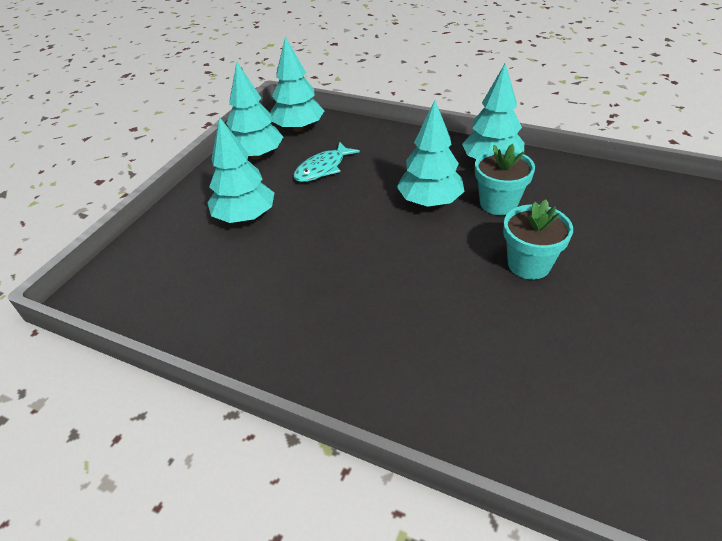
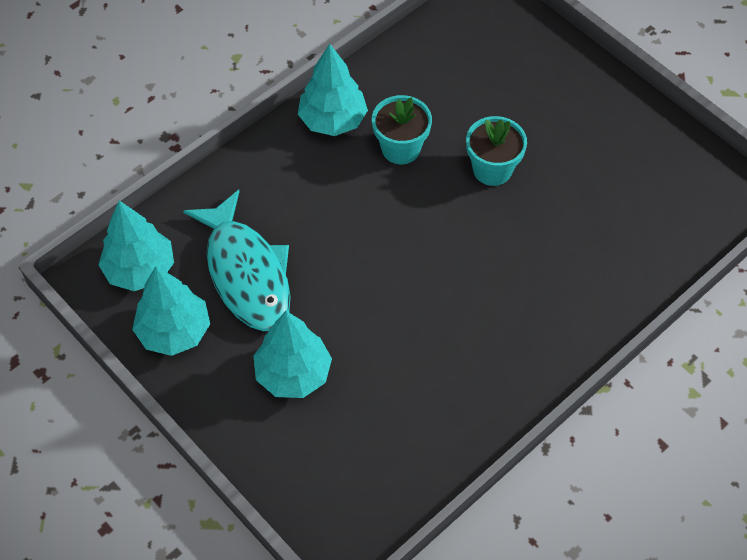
camera: 70 degrees left, 15 degrees up
(322, 168) = (246, 273): turquoise fish -> turquoise fish, size x1.76
(429, 202) = (365, 201): turquoise tree -> none

